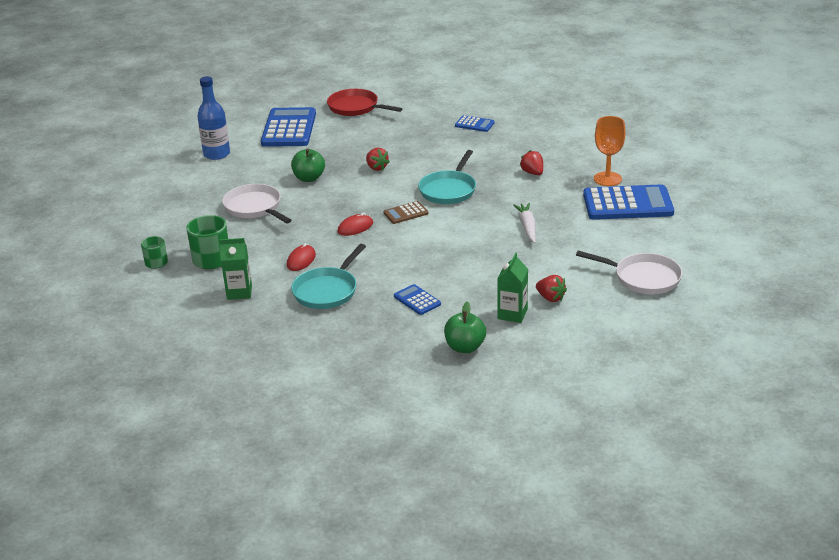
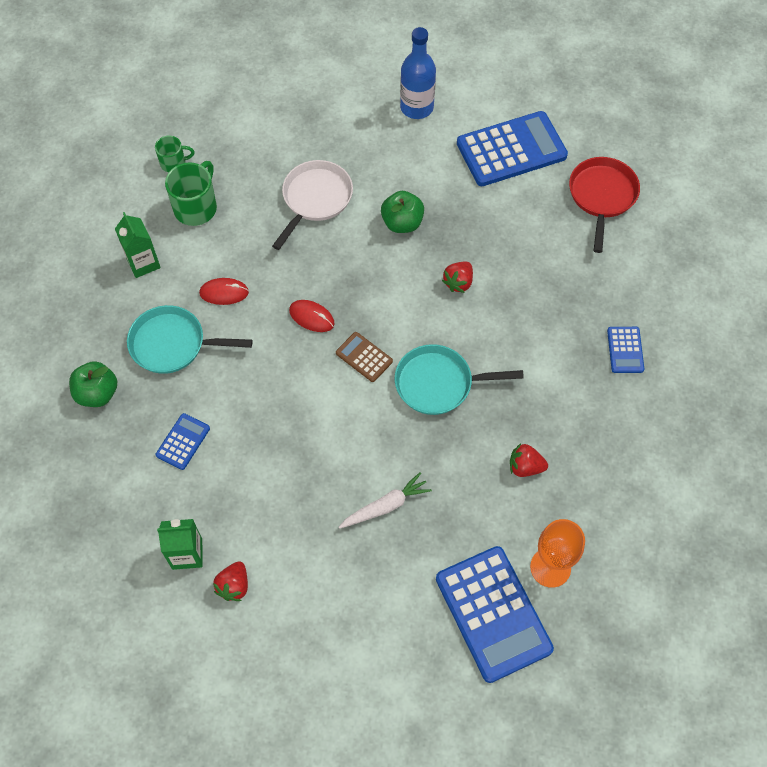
camera: 65 degrees right, 30 degrees up
(465, 347) = (107, 526): green apple -> green apple (97, 393)
(532, 173) = (525, 467): red strawberry -> red strawberry turned 120 degrees counterclockwise
(643, 278) = (315, 685): white pan -> none

